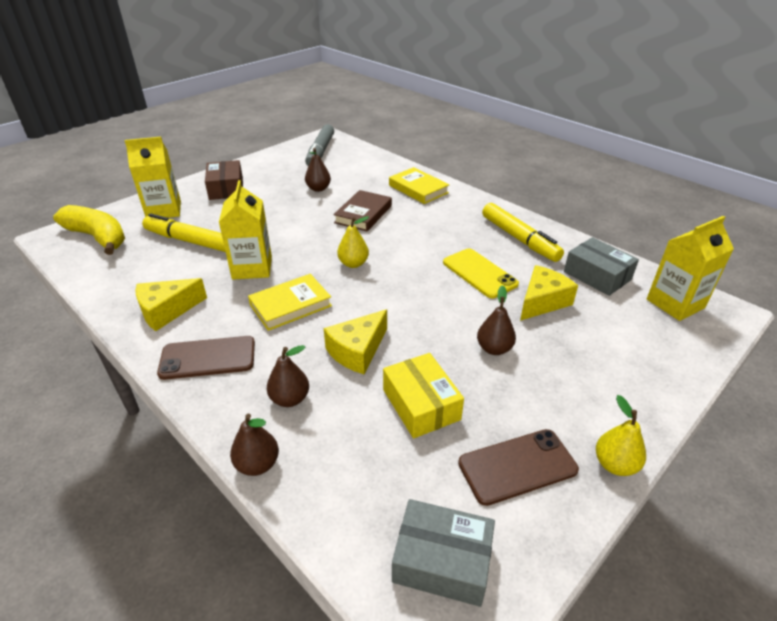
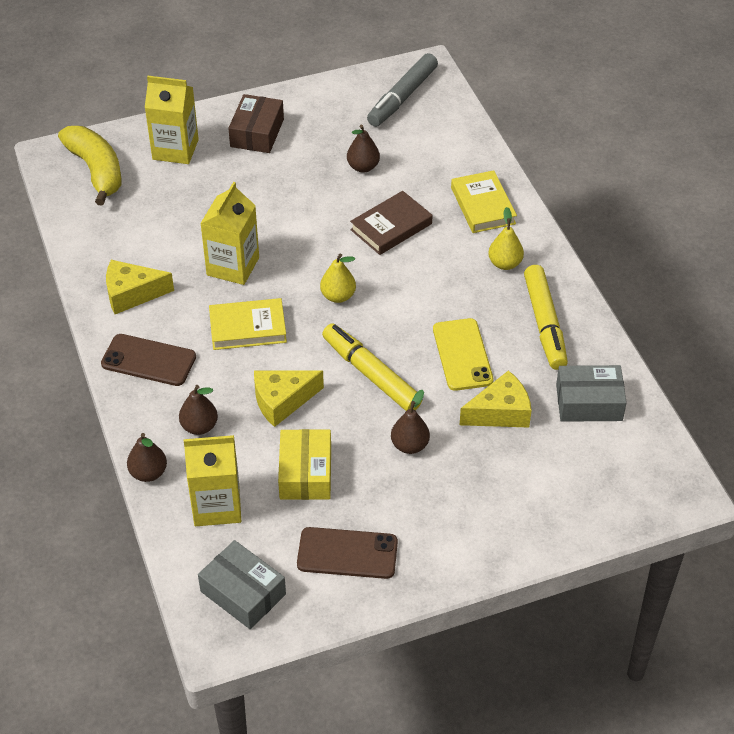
camera: 25 degrees right, 10 degrees up
(190, 241) = (186, 207): yellow marker -> yellow marker (371, 375)
(597, 275) = (589, 402): grey box -> grey box turned 75 degrees counterclockwise
(615, 464) = (428, 583): yellow pear -> yellow pear (505, 263)
(675, 303) = (640, 465): yellow carton -> yellow carton (217, 505)

